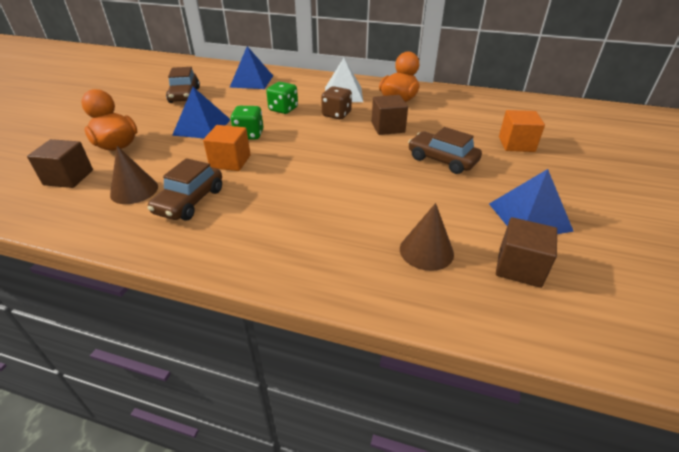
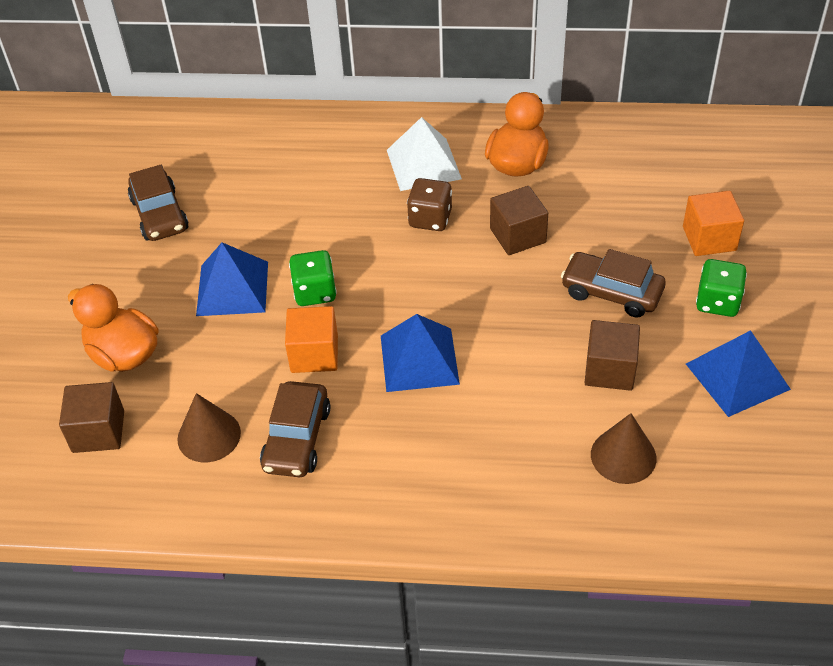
camera: 10 degrees left, 10 degrees up
(252, 81) = (255, 155): blue pyramid -> blue pyramid (419, 359)
(283, 109) = (341, 221): green dice -> green dice (717, 302)
(519, 267) = (732, 457): brown cube -> brown cube (609, 370)

